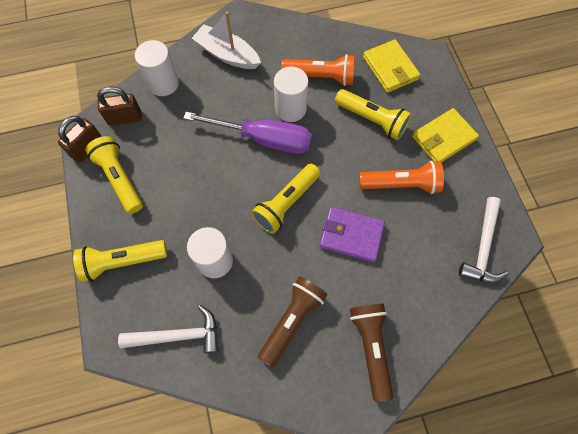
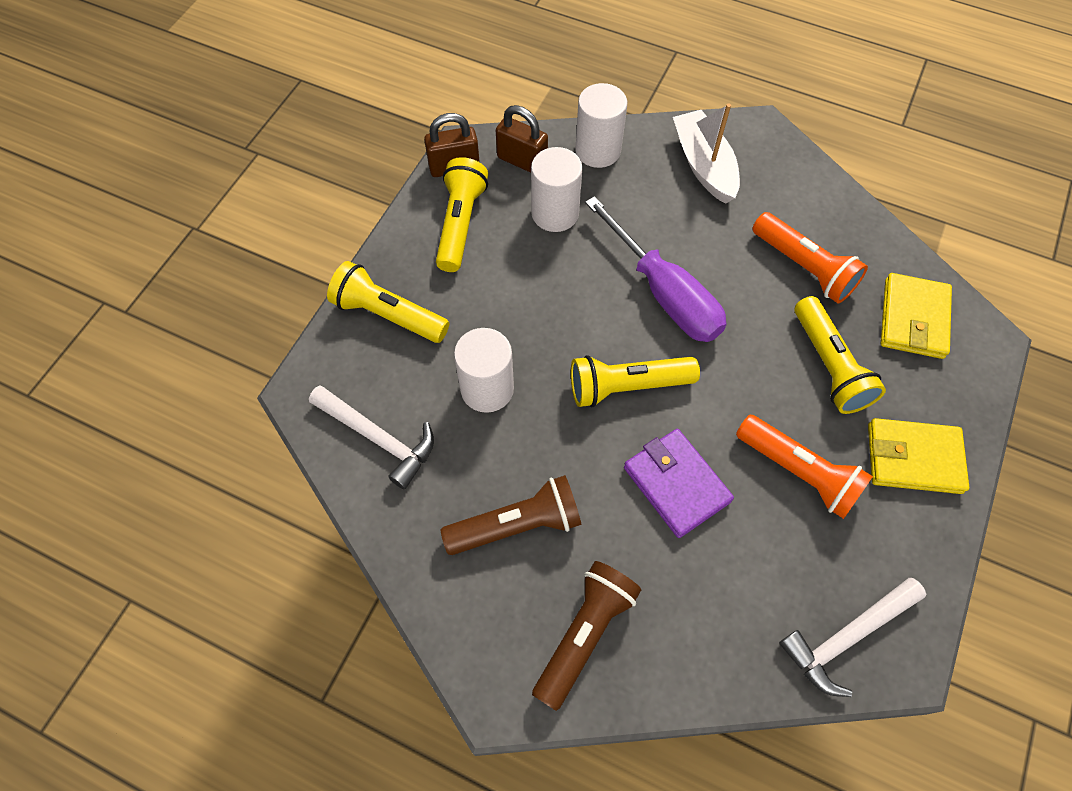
camera: 40 degrees right, 5 degrees down
(290, 109) = (730, 280): white cylinder -> white cylinder (555, 213)

